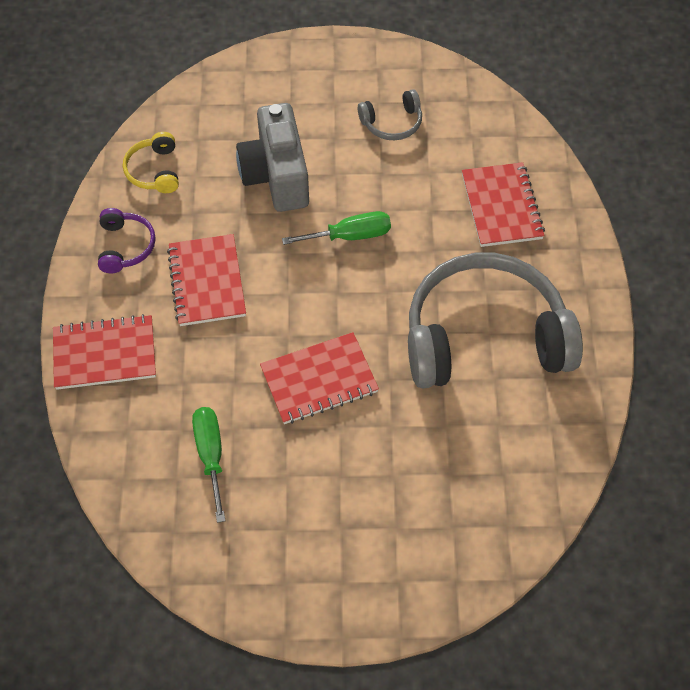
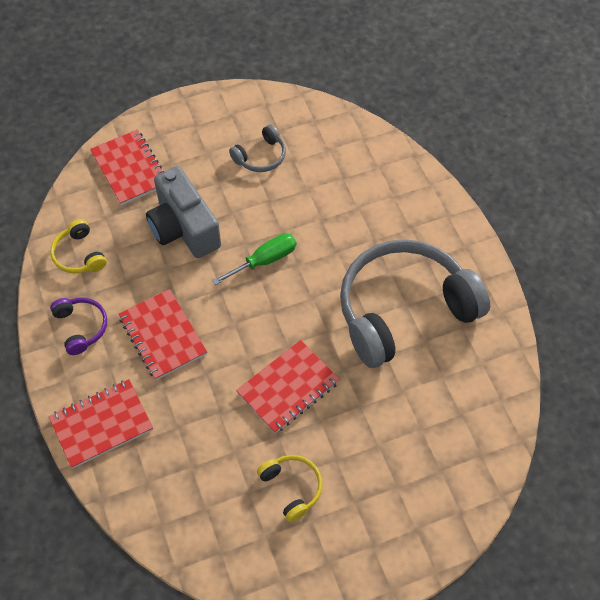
camera: 20 degrees left, 0 degrees up
(211, 455) = (225, 479): green screwdriver -> none
(279, 488) = (292, 487): none -> yellow headphones
(501, 206) = (375, 200): red notebook -> red notebook (130, 169)

